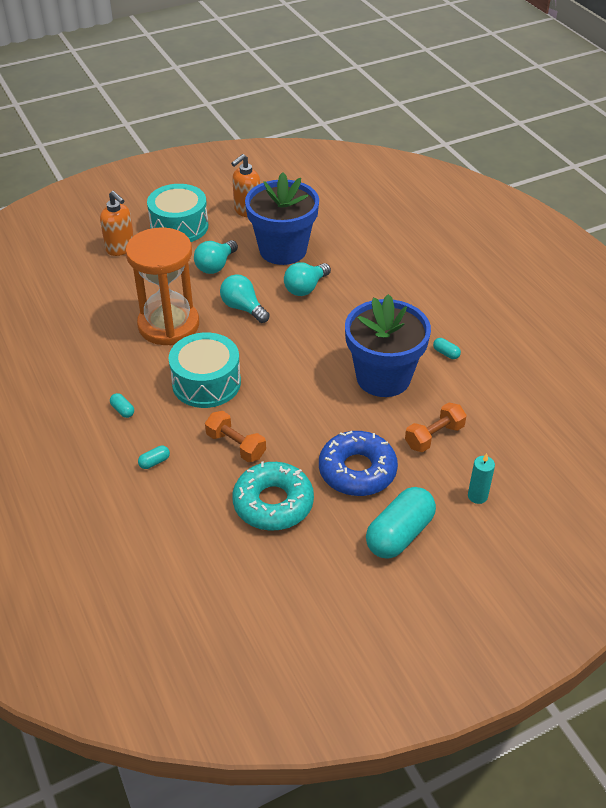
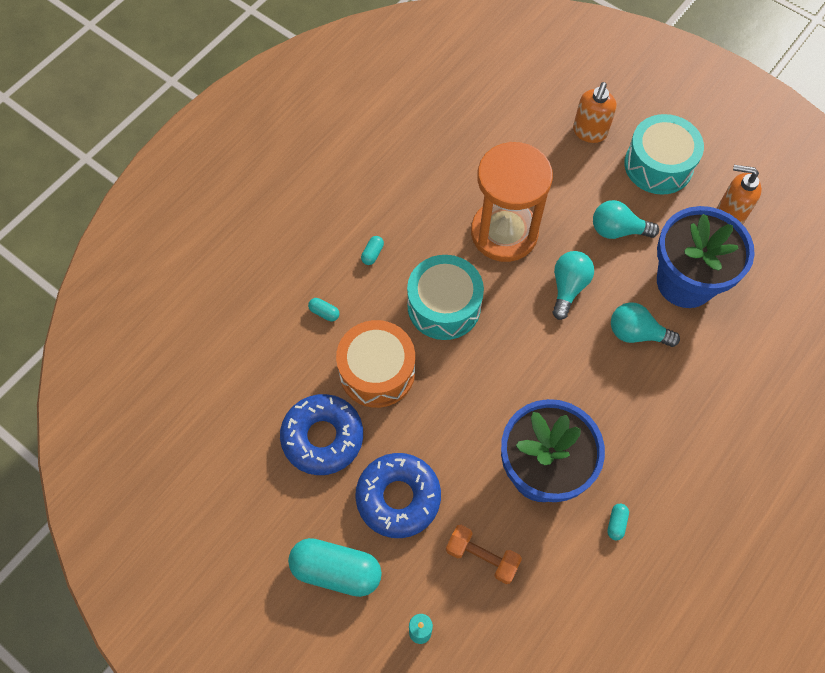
camera: 65 degrees right, 20 degrees up
(236, 445) = (377, 371): orange dumbbell -> orange drum
(273, 503) = (322, 437): turquoise donut -> blue donut

